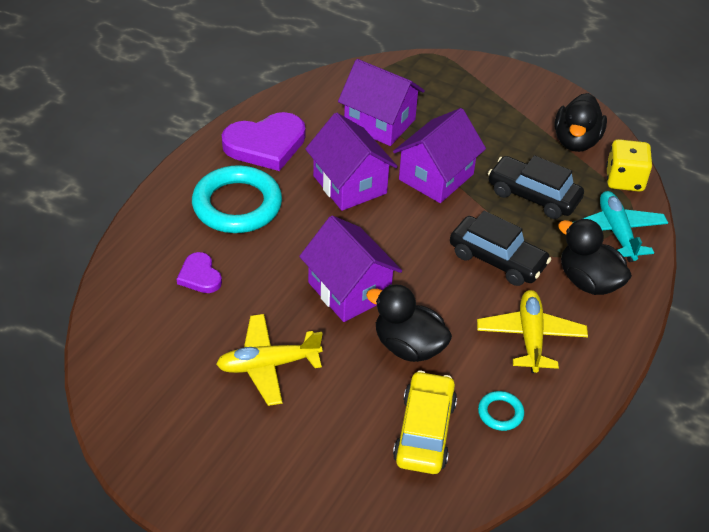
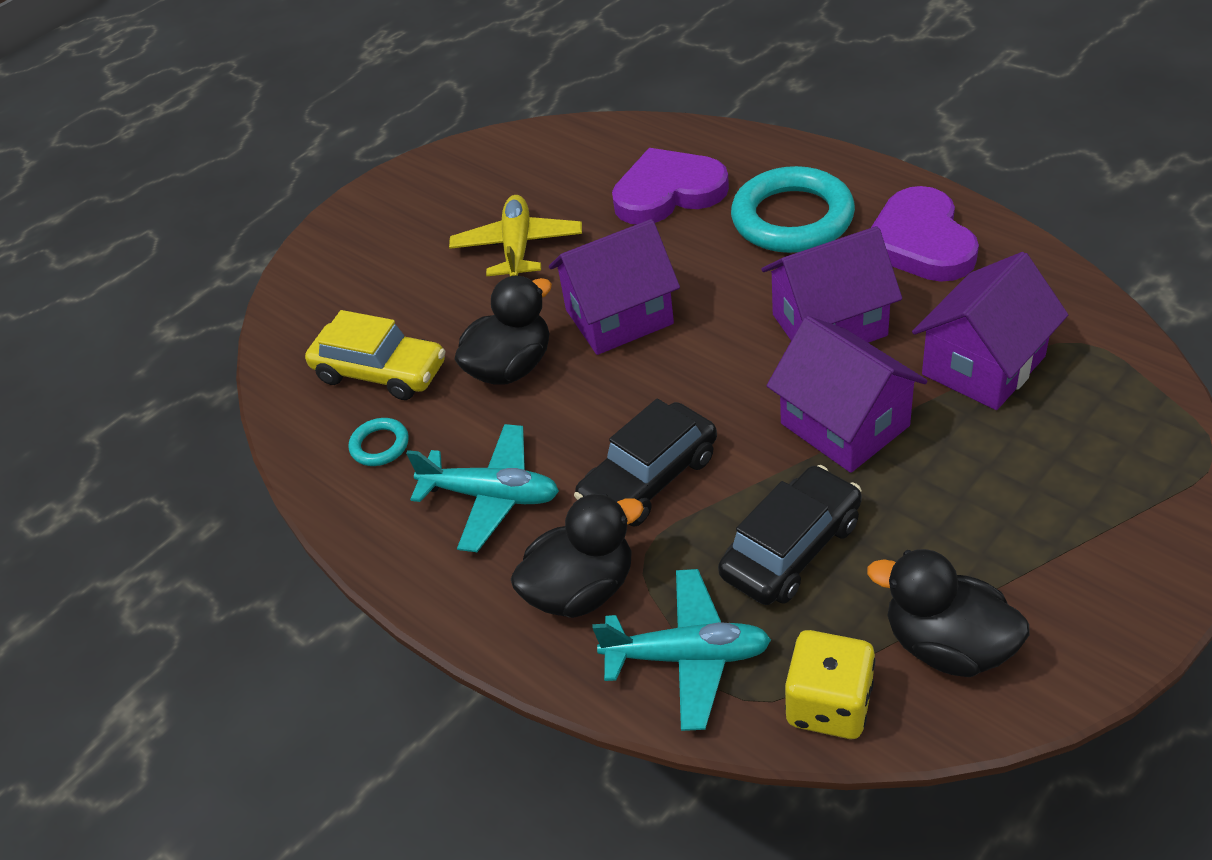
camera: 110 degrees right, 0 degrees up
(200, 276) = (668, 192): purple heart -> purple heart, size x1.87
(530, 337) = (491, 496): yellow plane -> turquoise plane

